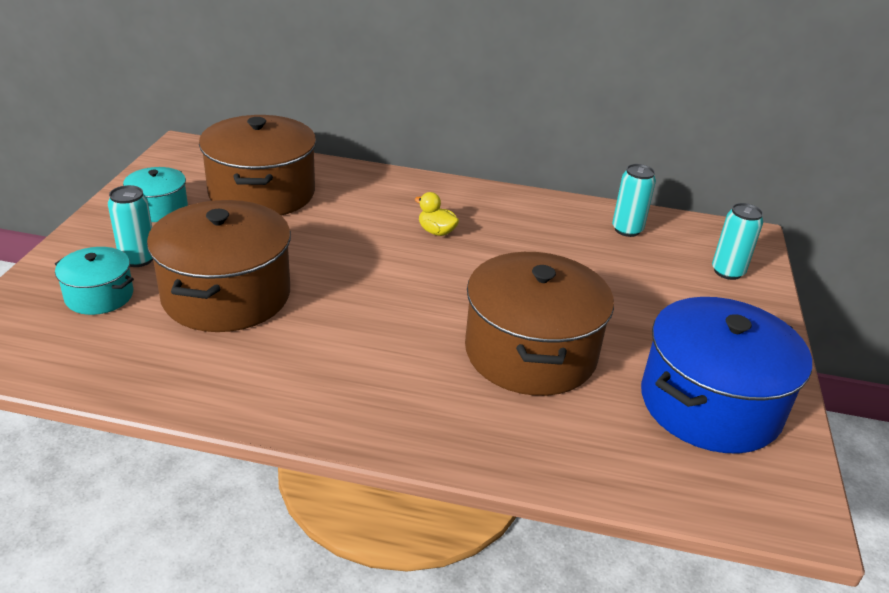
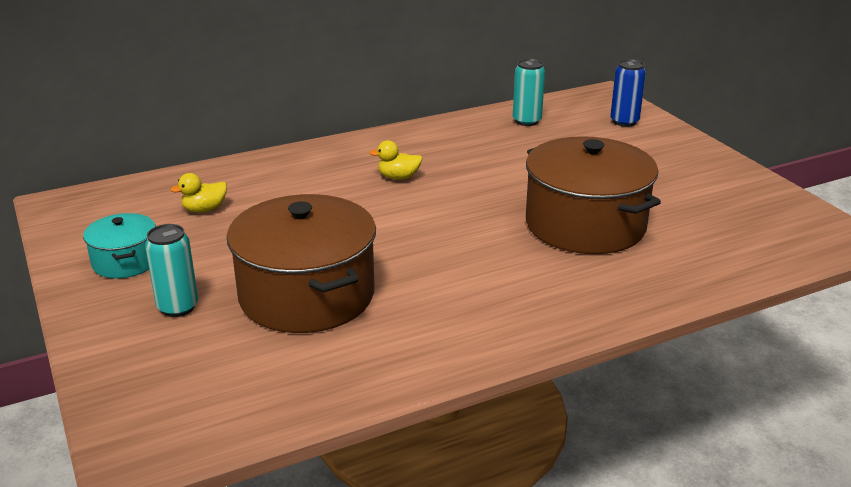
camera: 35 degrees left, 5 degrees down
(99, 296) = (192, 350): turquoise pot -> none
(262, 193) = (204, 209): brown pot -> yellow duck
(710, 404) = (725, 202): blue pot -> none
(727, 272) = (624, 122): turquoise can -> blue can

